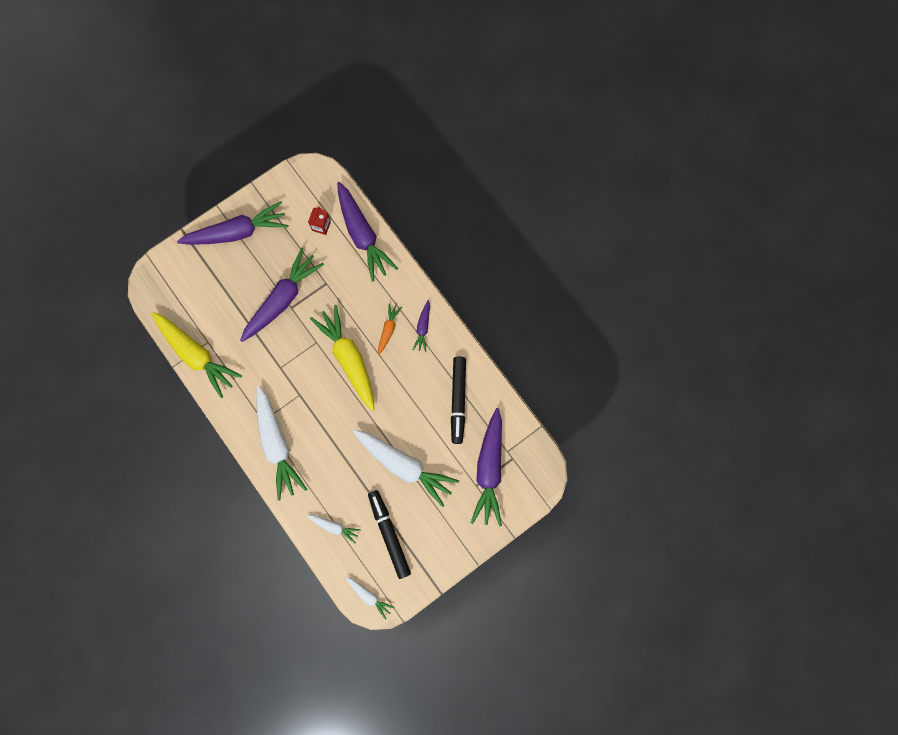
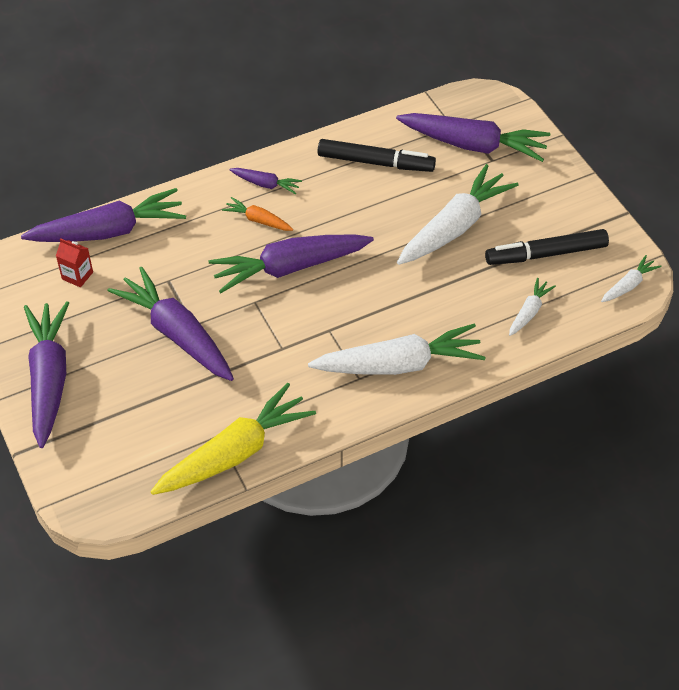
camera: 80 degrees left, 25 degrees down
(349, 359) = (289, 268): yellow carrot -> purple carrot

